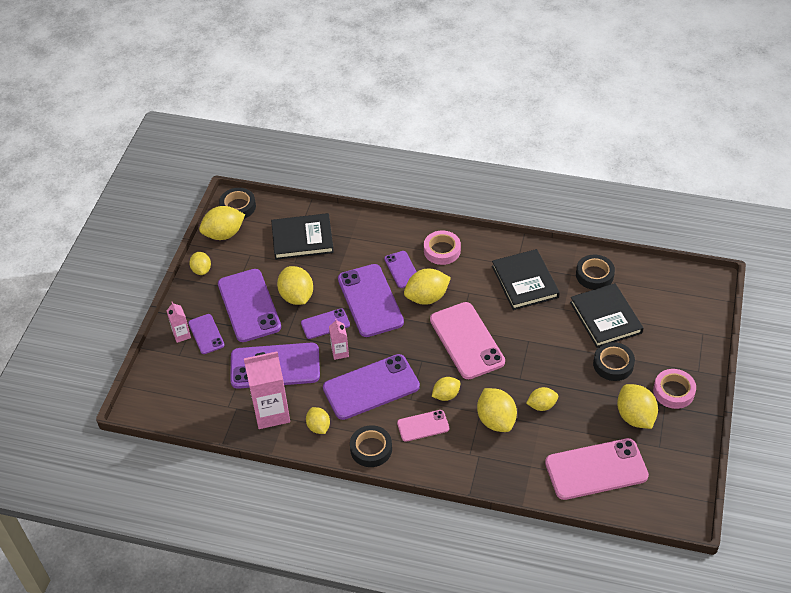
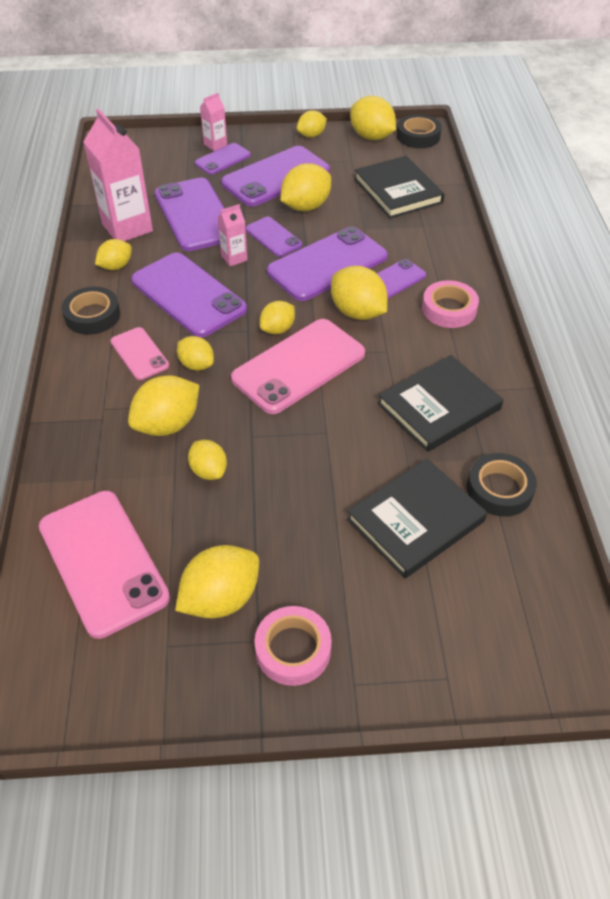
camera: 70 degrees right, 0 degrees up
(427, 344) = (277, 329): none -> yellow lemon
(613, 364) = (320, 548): black tape -> none

